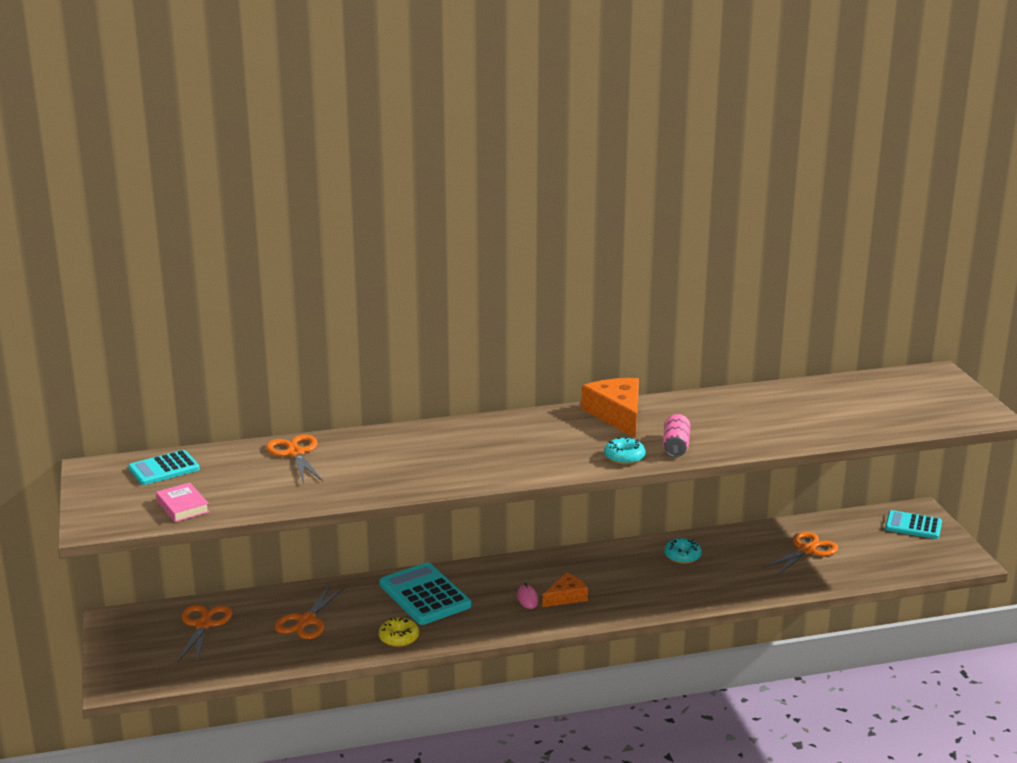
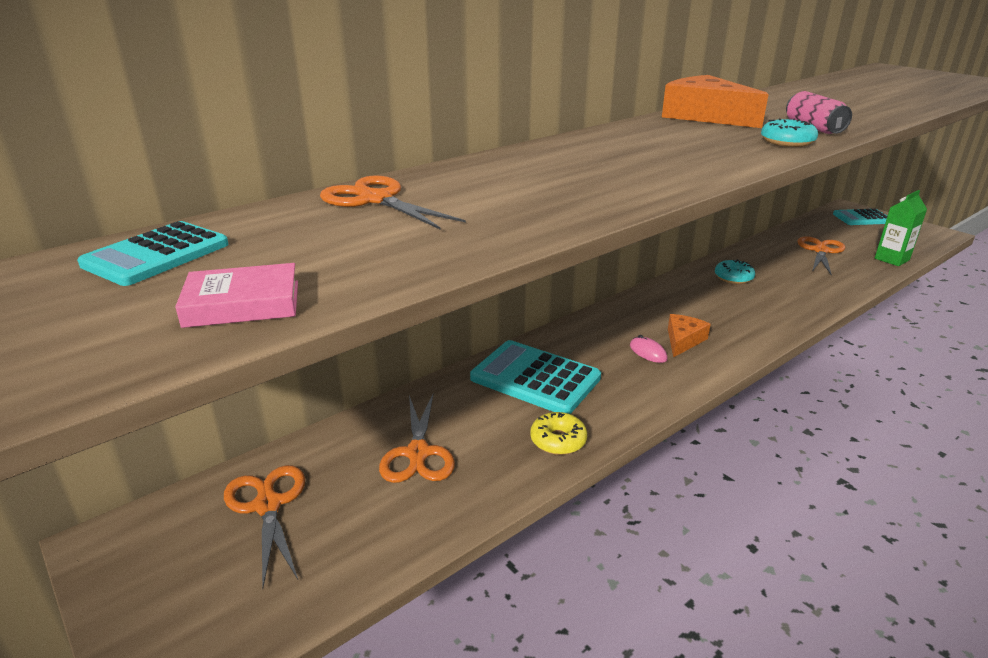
camera: 25 degrees left, 5 degrees up
(183, 506) = (243, 304): pink book -> pink book turned 45 degrees counterclockwise
(866, 575) = (892, 259): none -> green carton

